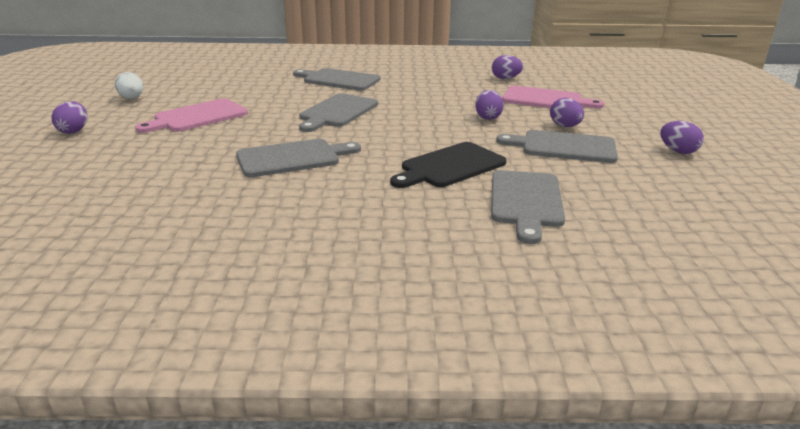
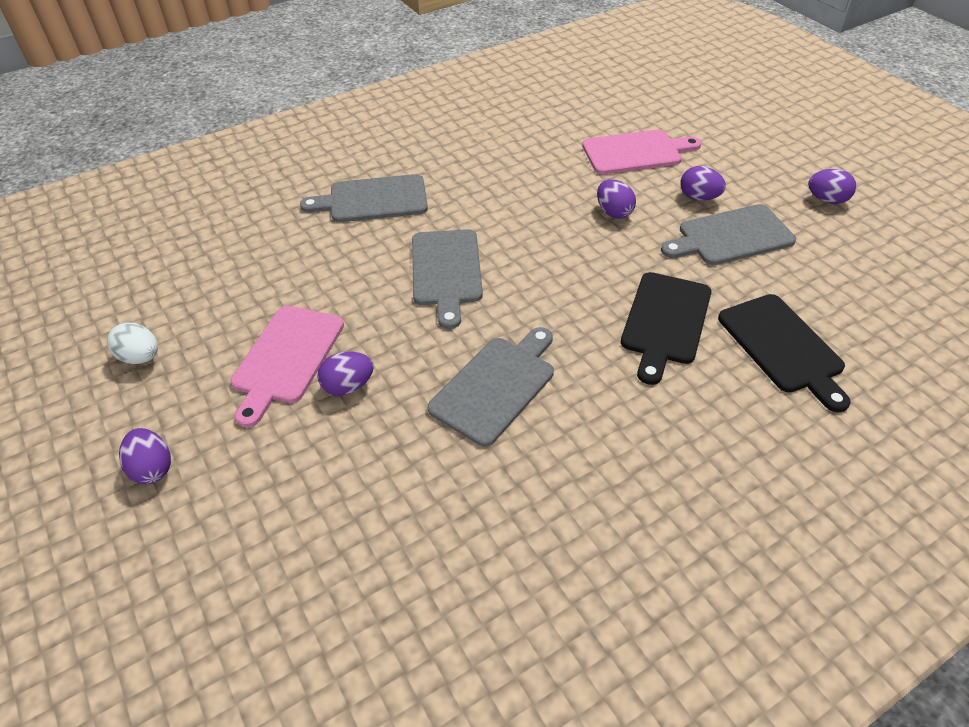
camera: 30 degrees left, 20 degrees up
(505, 78) = (557, 123): purple egg -> purple egg (348, 386)
(526, 201) = (783, 347): grey cutting board -> black cutting board

